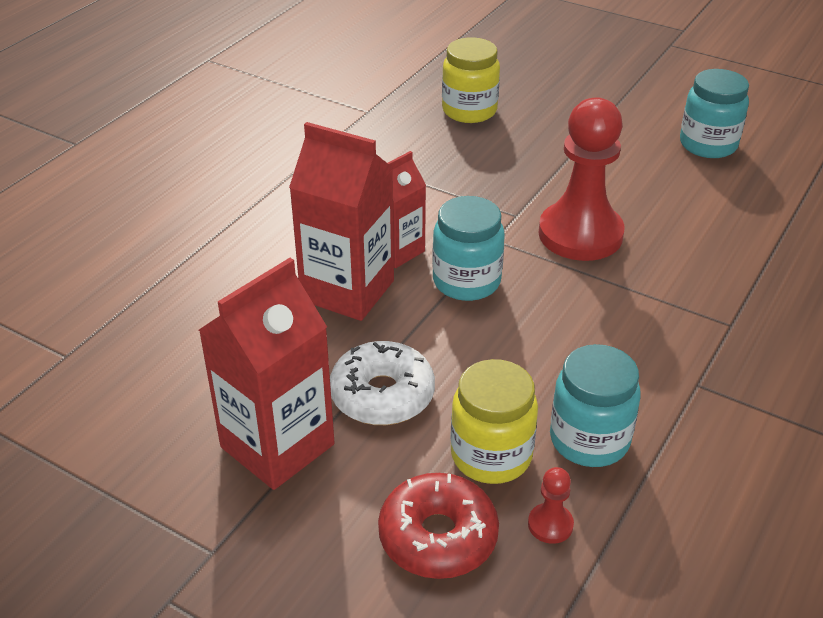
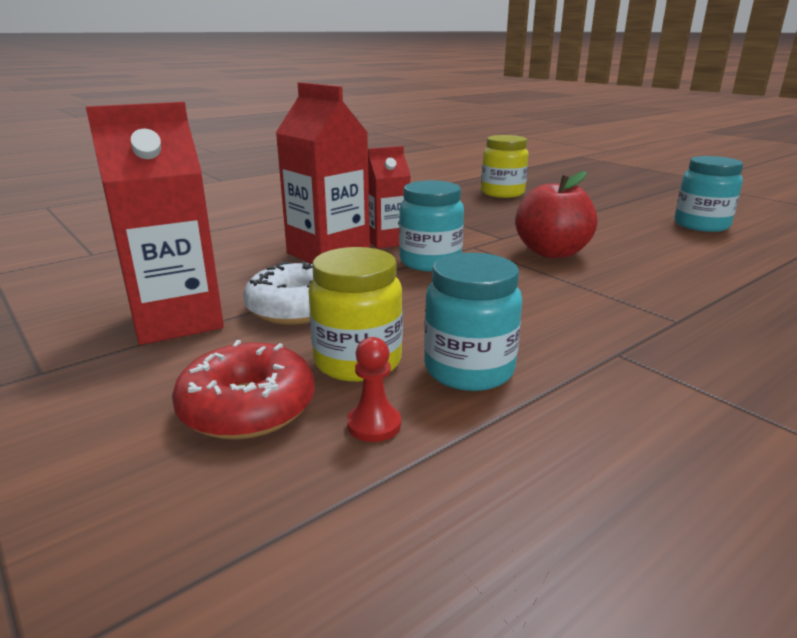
camera: 20 degrees right, 15 degrees down
(580, 234) = (552, 252): red pawn -> red apple

